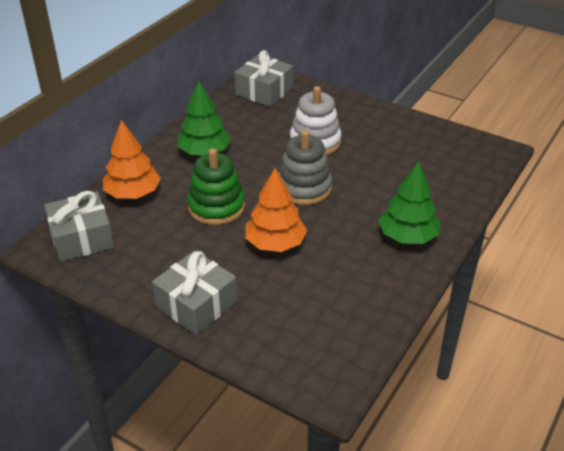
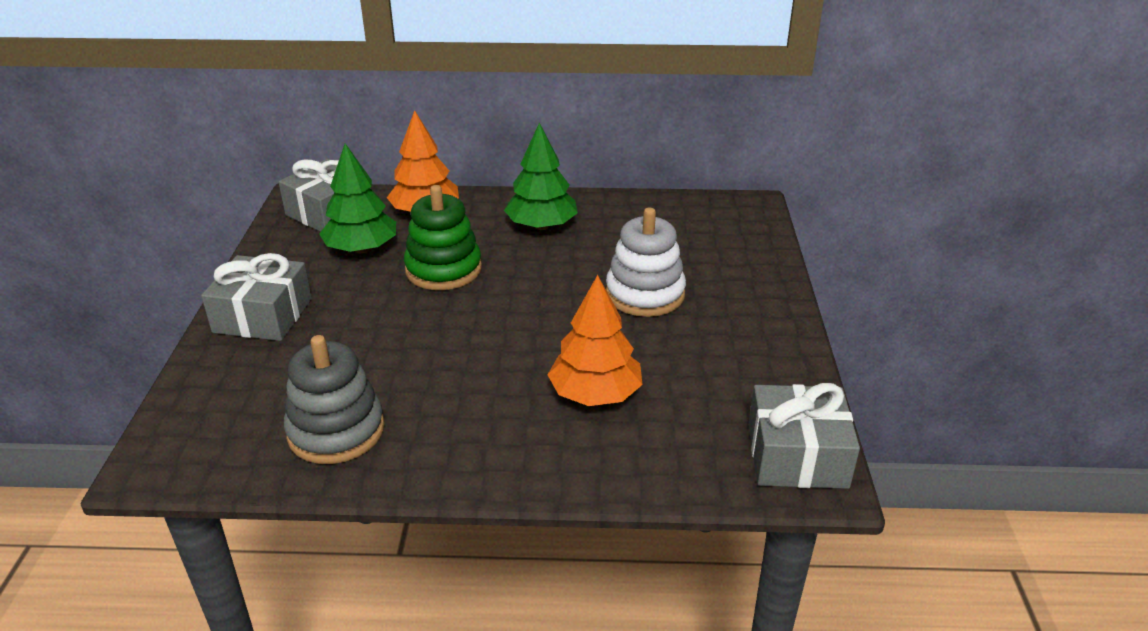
camera: 60 degrees right, 5 degrees down
(264, 91) = (715, 221): grey gift -> grey gift (797, 455)
(275, 243) = (405, 333): orange tree -> orange tree (595, 394)
(304, 188) = (535, 317): grey stacking toy -> grey stacking toy (336, 431)
(408, 236) = (501, 440): green tree -> green tree (361, 249)

